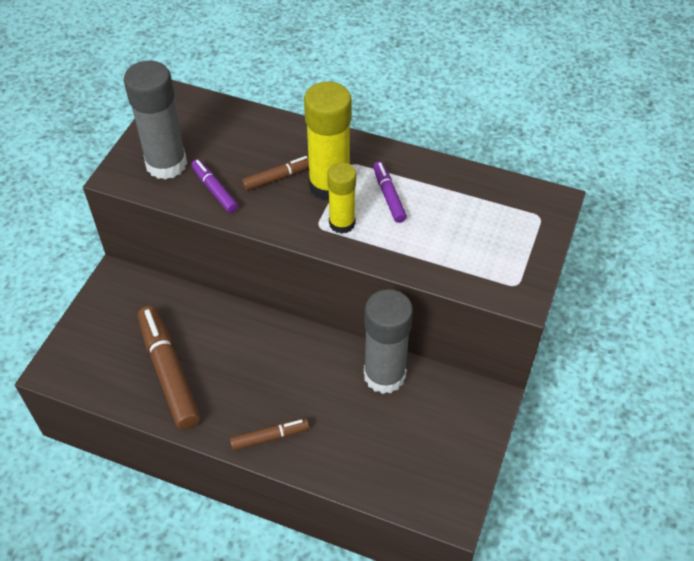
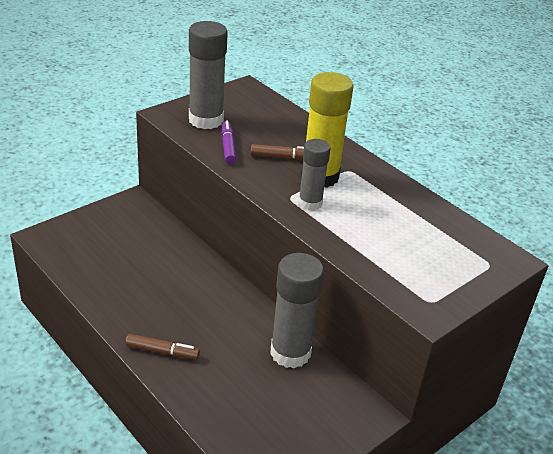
camera: 25 degrees right, 15 degrees down
(169, 372) = (122, 274): brown marker -> none
(342, 223) = (310, 203): yellow glue stick -> grey glue stick
(389, 196) = (364, 201): purple marker -> none

